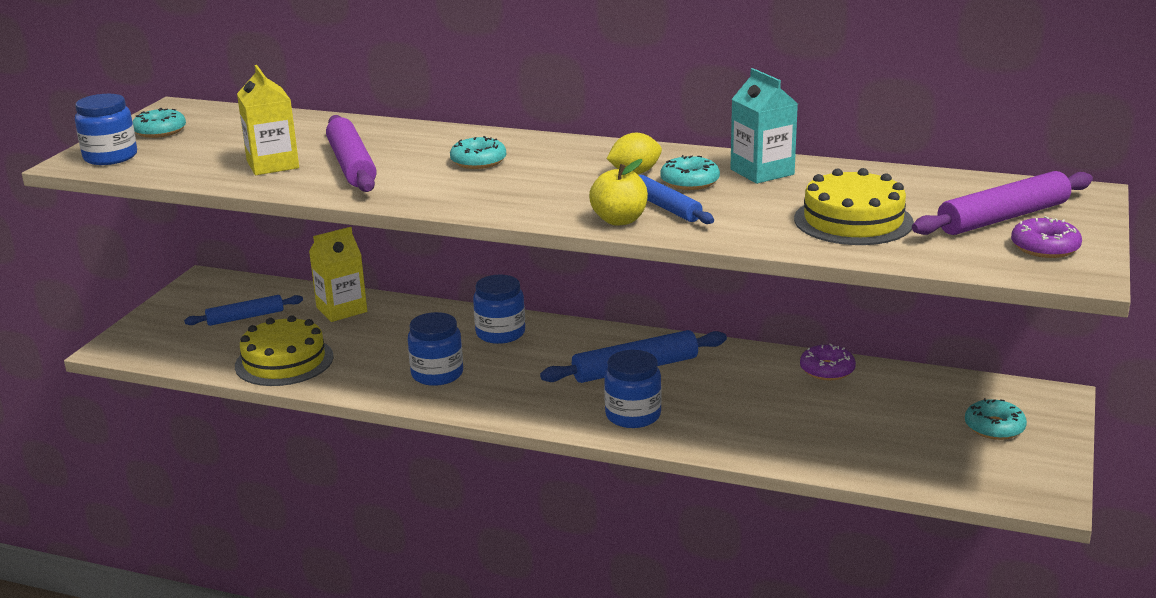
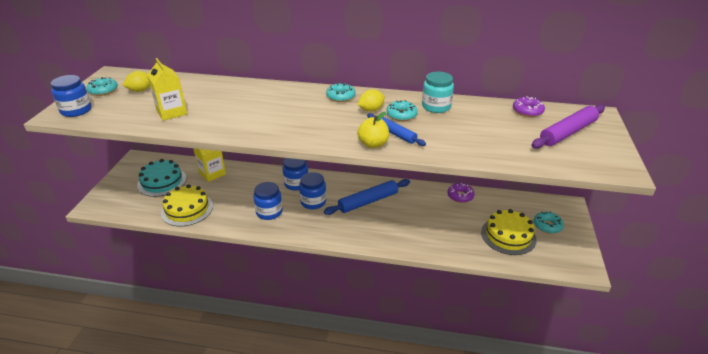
camera: 10 degrees left, 10 degrees up
(224, 133) = (140, 90): none -> yellow lemon
(245, 317) = (162, 182): blue rolling pin -> turquoise cake
(351, 165) = (216, 111): purple rolling pin -> none
(478, 161) = (285, 105): turquoise donut -> turquoise donut (340, 96)
(633, 415) = (374, 231): blue jar -> blue jar (313, 202)
(762, 172) = (436, 106): turquoise carton -> turquoise jar
(853, 221) = (494, 138): yellow cake -> yellow cake (508, 235)
(1045, 247) = (597, 152): purple donut -> purple donut (527, 111)

